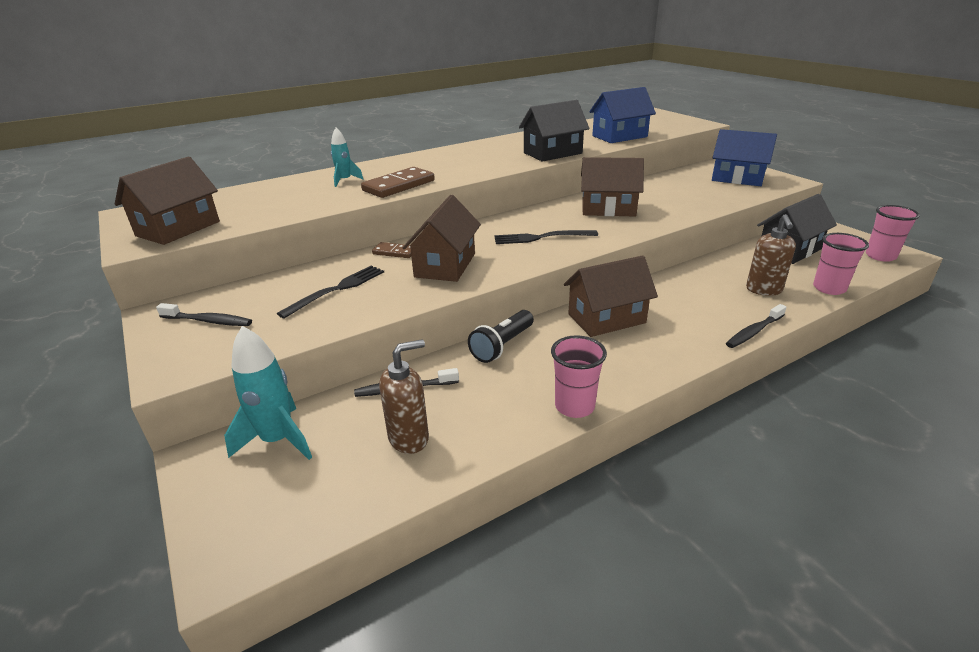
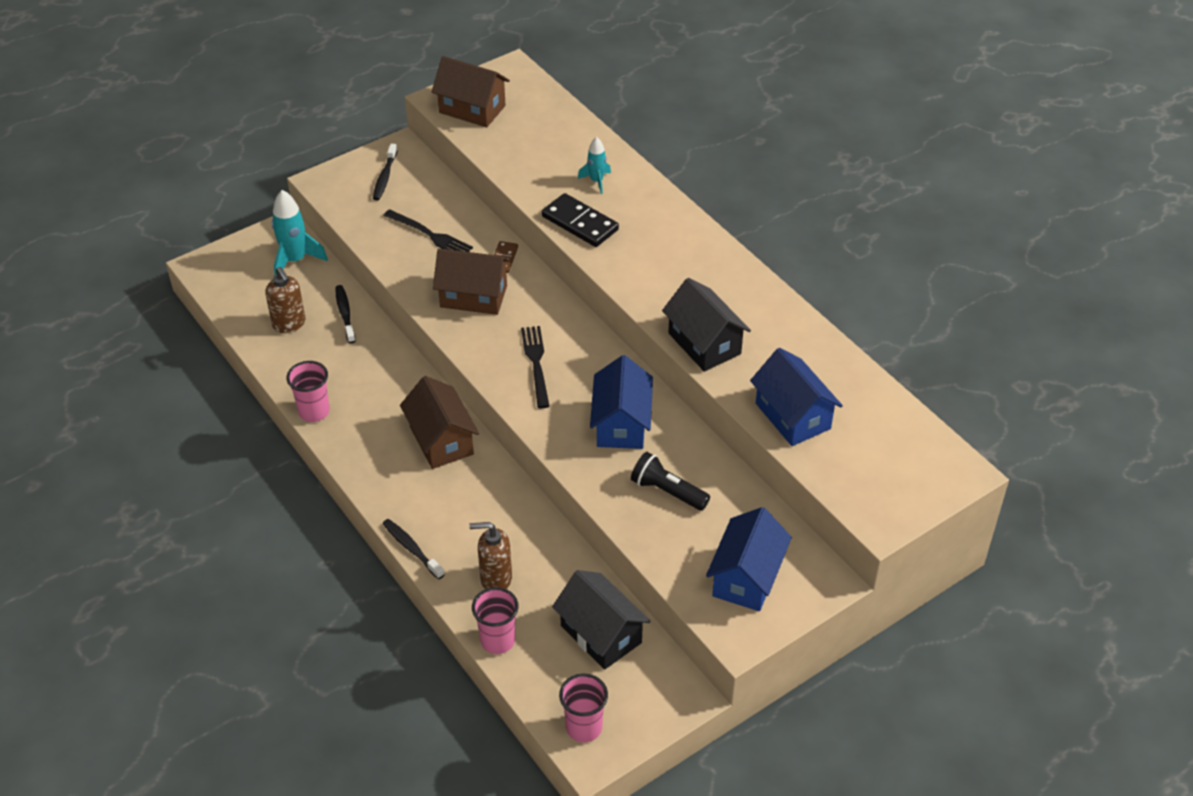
camera: 85 degrees right, 15 degrees up
(398, 185) = (580, 223): brown domino -> black domino
(502, 346) = (400, 367): black flashlight -> black flashlight (667, 491)
(608, 209) = (621, 424): brown house -> blue house

